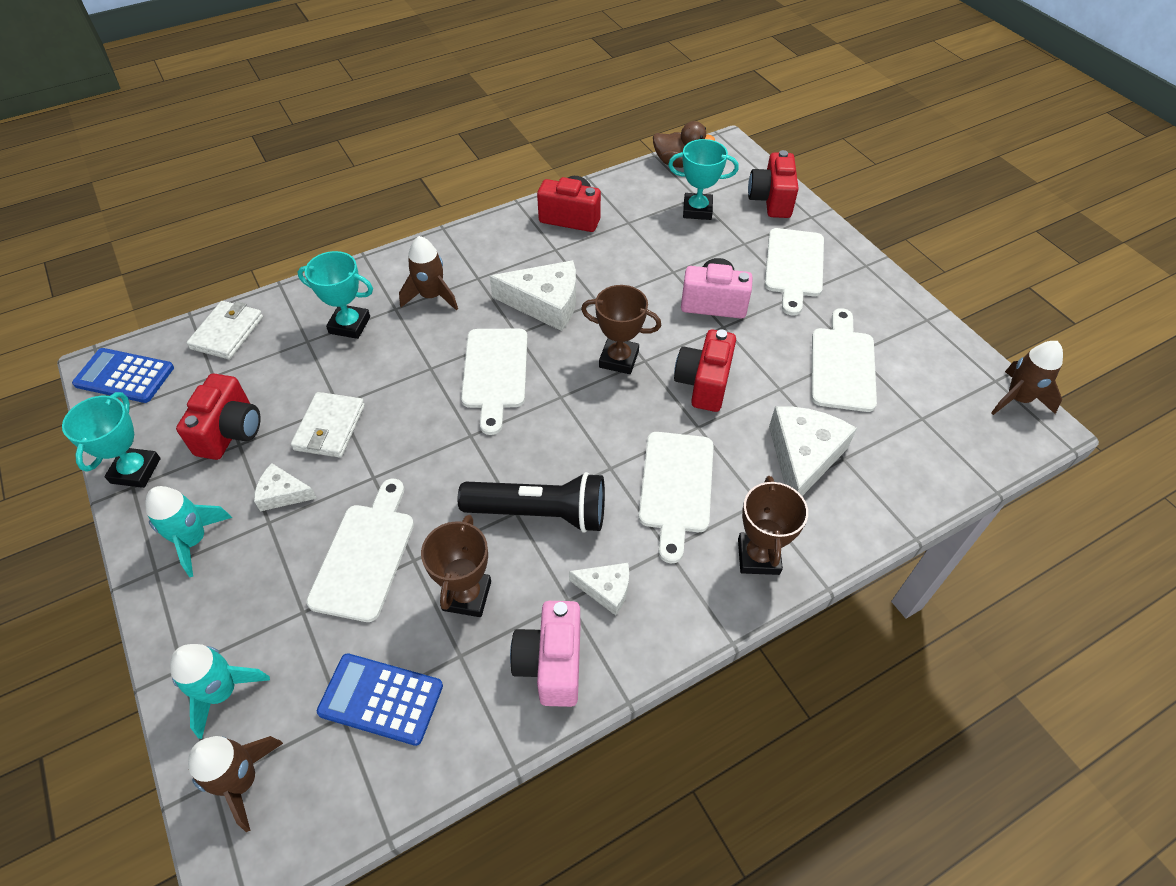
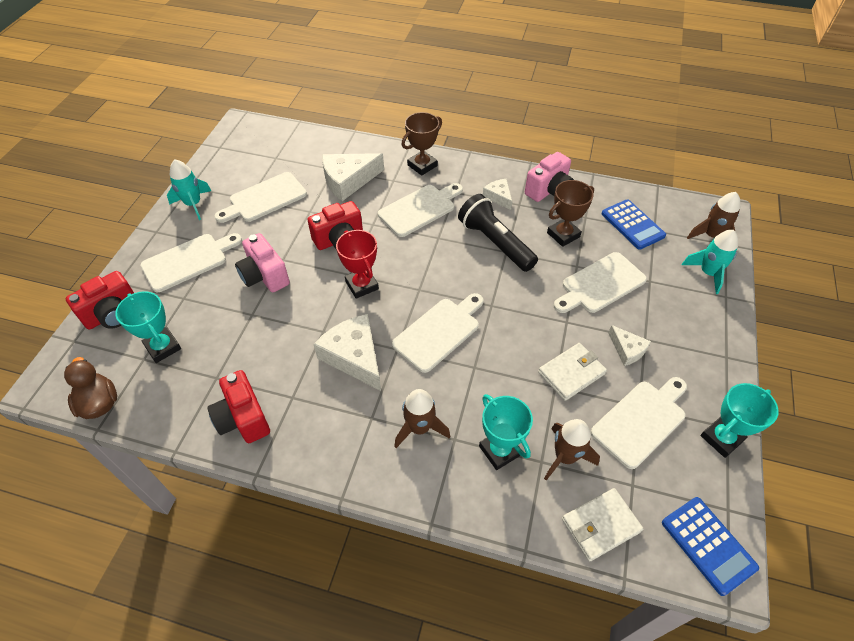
camera: 135 degrees left, 0 degrees up
(193, 540) = (696, 359): turquoise rocket -> turquoise rocket (193, 204)
(230, 432) = (641, 420): red camera -> white cutting board
(618, 359) = (362, 285): brown trophy -> red trophy
(1017, 399) = (227, 136): brown rocket -> brown rocket (565, 457)

